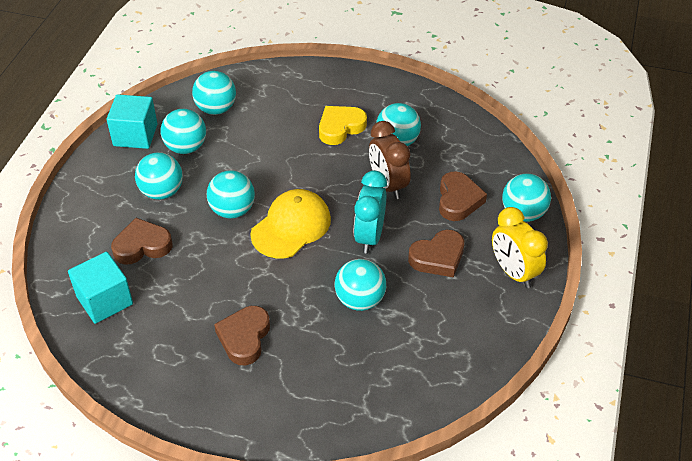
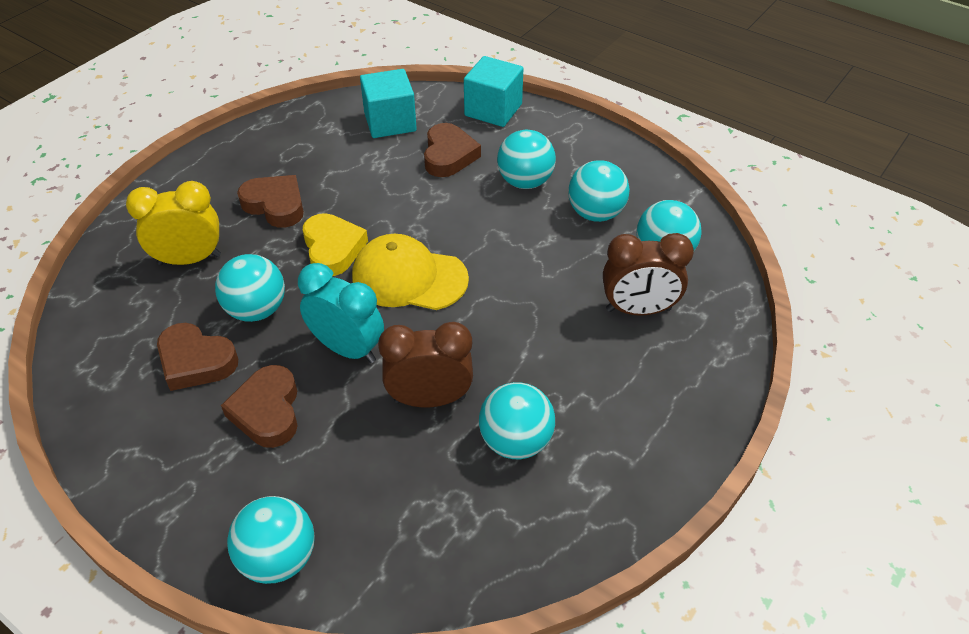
camera: 110 degrees right, 0 degrees up
(135, 135) = (635, 175): turquoise cube -> turquoise cube (493, 110)
(232, 210) = (464, 232): turquoise ball -> none
(272, 112) = (638, 310): none -> brown clock
(291, 226) = (409, 278): yellow cap -> yellow cap turned 135 degrees clockwise
(340, 127) = (575, 379): yellow heart -> yellow heart (333, 249)
(458, 200) = (354, 477): brown heart -> brown heart (196, 361)
(513, 272) = (183, 493): yellow clock -> yellow clock (189, 259)

